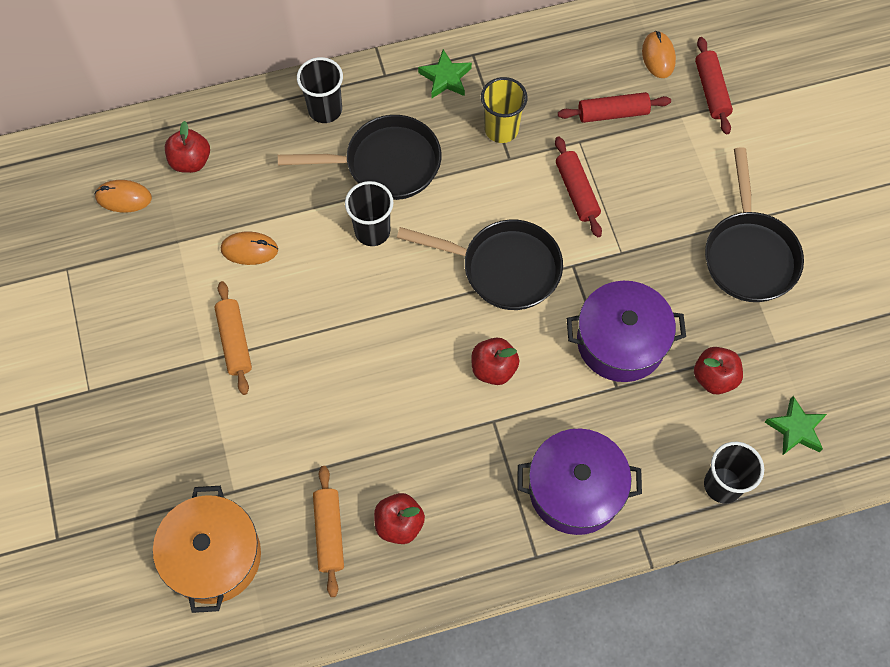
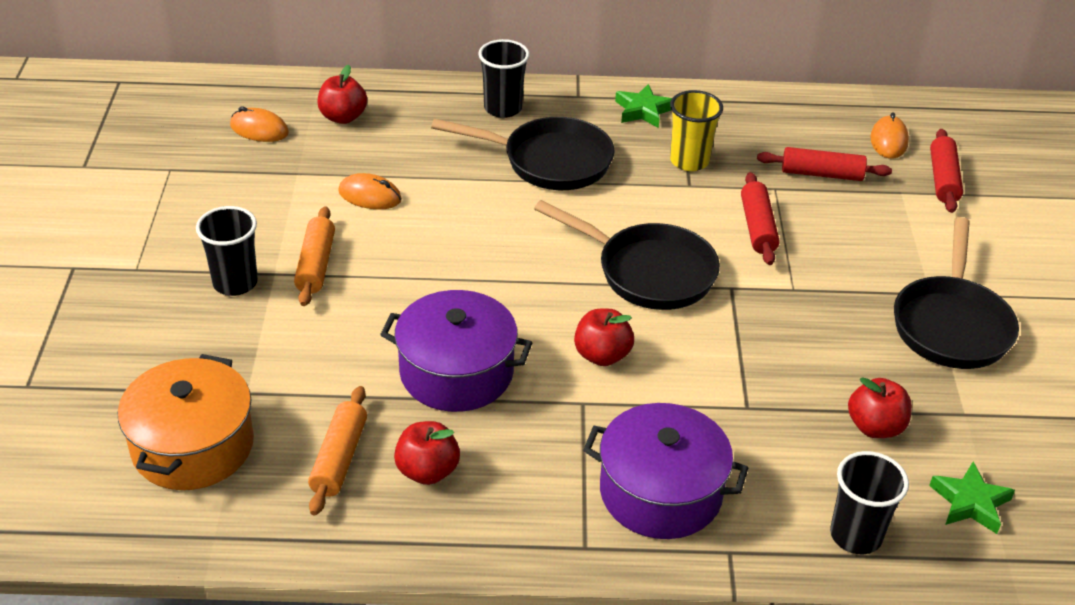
camera: 15 degrees right, 25 degrees down
(372, 231) = (511, 210): black cup -> black cup (235, 283)
(621, 341) = (766, 366): purple pot -> purple pot (456, 372)

